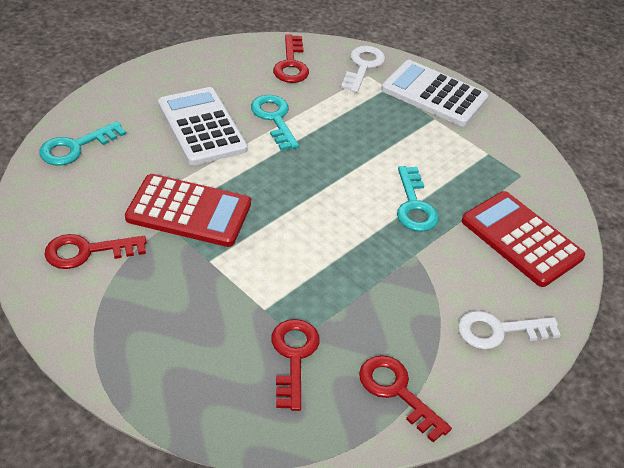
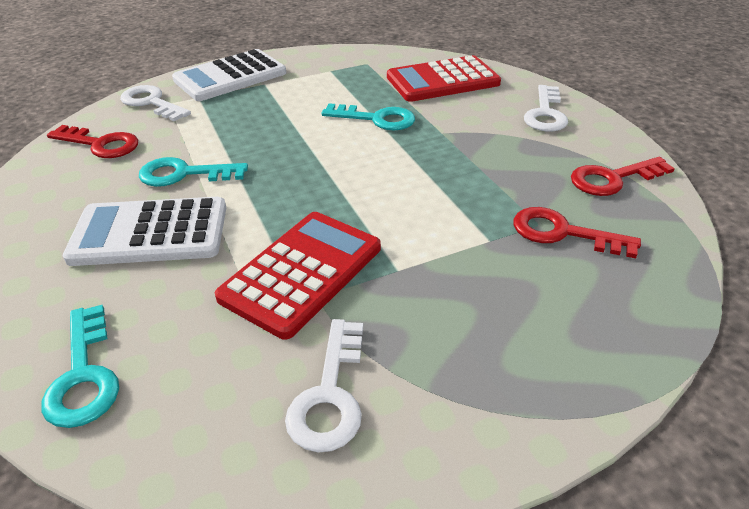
camera: 65 degrees left, 5 degrees down
(87, 251) = (330, 395): red key -> white key

